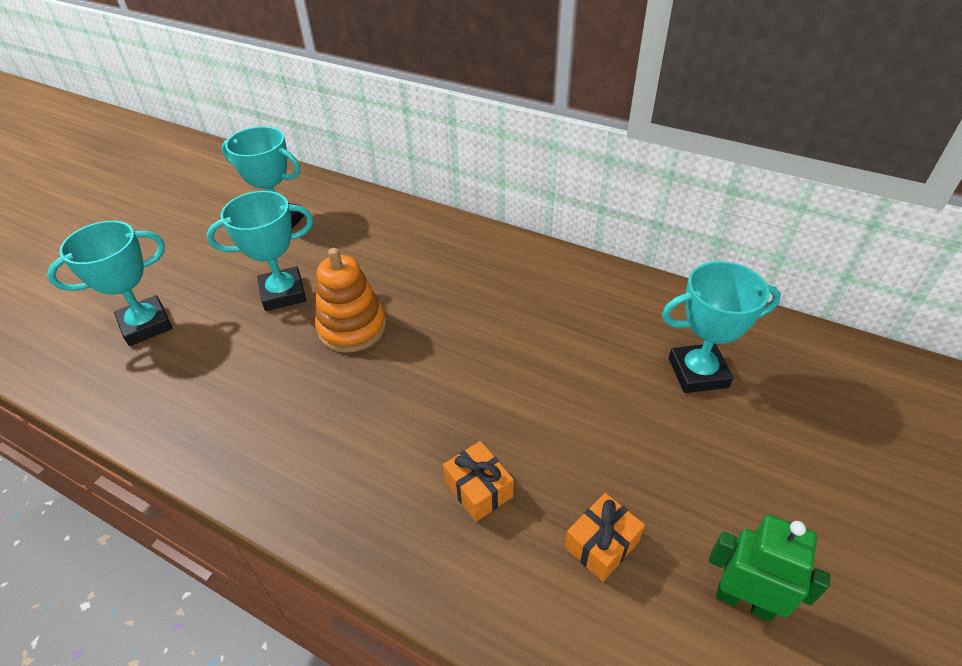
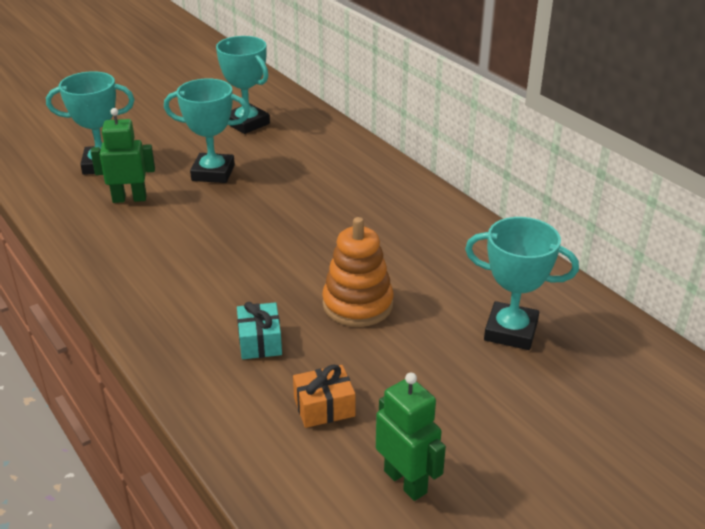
camera: 25 degrees right, 10 degrees down
(208, 359) = (129, 198): none -> green robot
(352, 327) = (247, 211): orange stacking toy -> orange stacking toy (357, 304)
(478, 489) = (260, 341): orange gift -> turquoise gift

